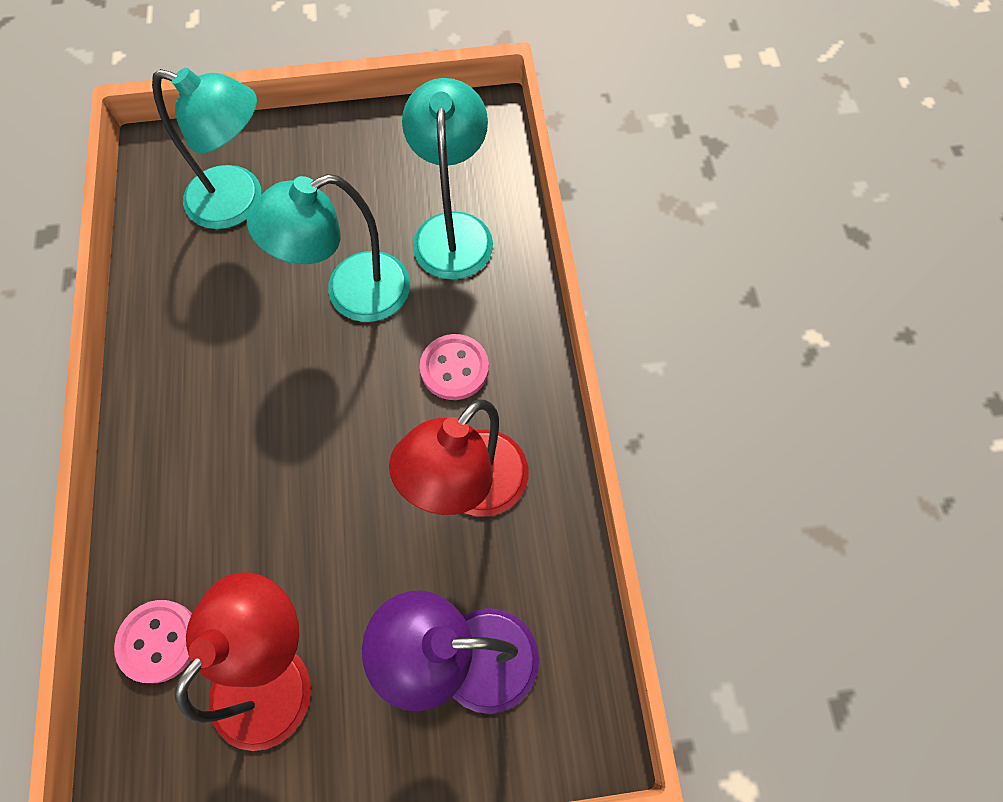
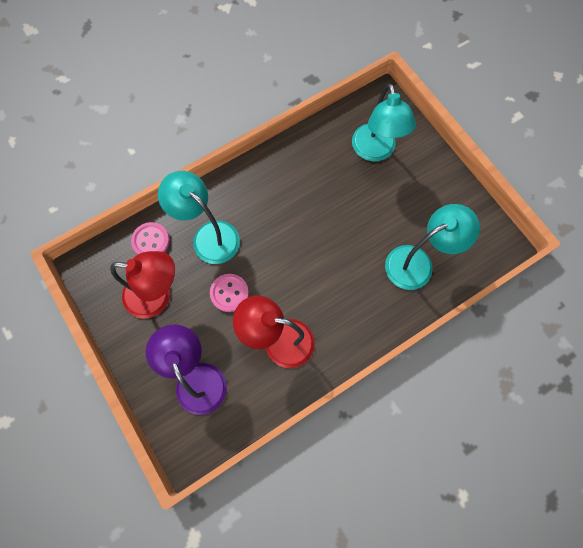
camera: 65 degrees right, 5 degrees up
(351, 294) = (353, 232): turquoise lamp -> turquoise lamp (208, 236)
(454, 368) = (338, 302): pink button -> pink button (229, 293)

